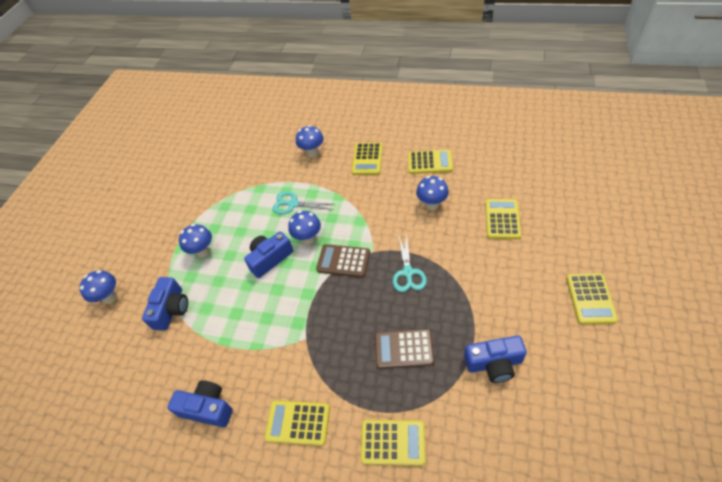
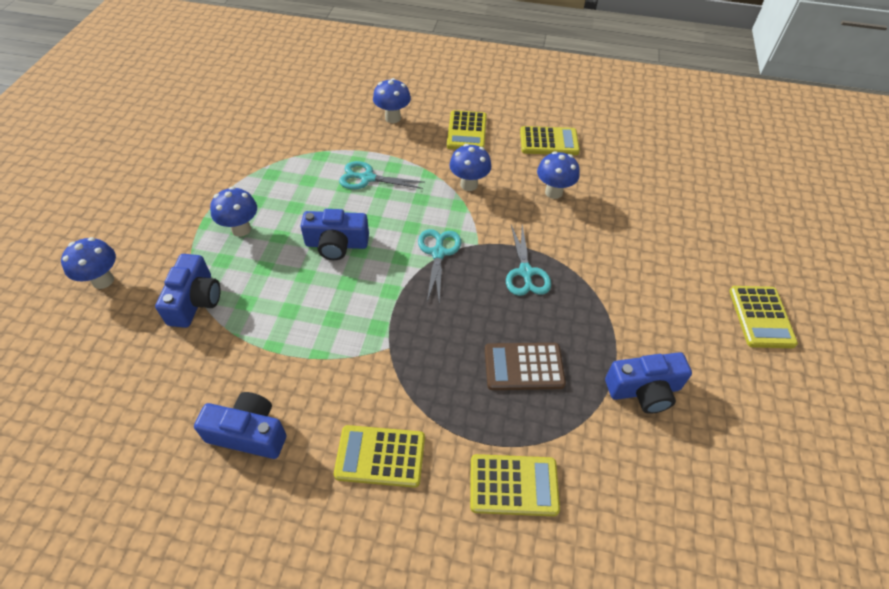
camera: 10 degrees left, 0 degrees up
(270, 259) = (336, 244): blue camera -> blue camera turned 135 degrees counterclockwise
(308, 238) = (389, 222): blue mushroom -> blue mushroom (469, 185)
(343, 261) = (438, 253): brown calculator -> turquoise scissors
(502, 219) = (645, 216): yellow calculator -> none

